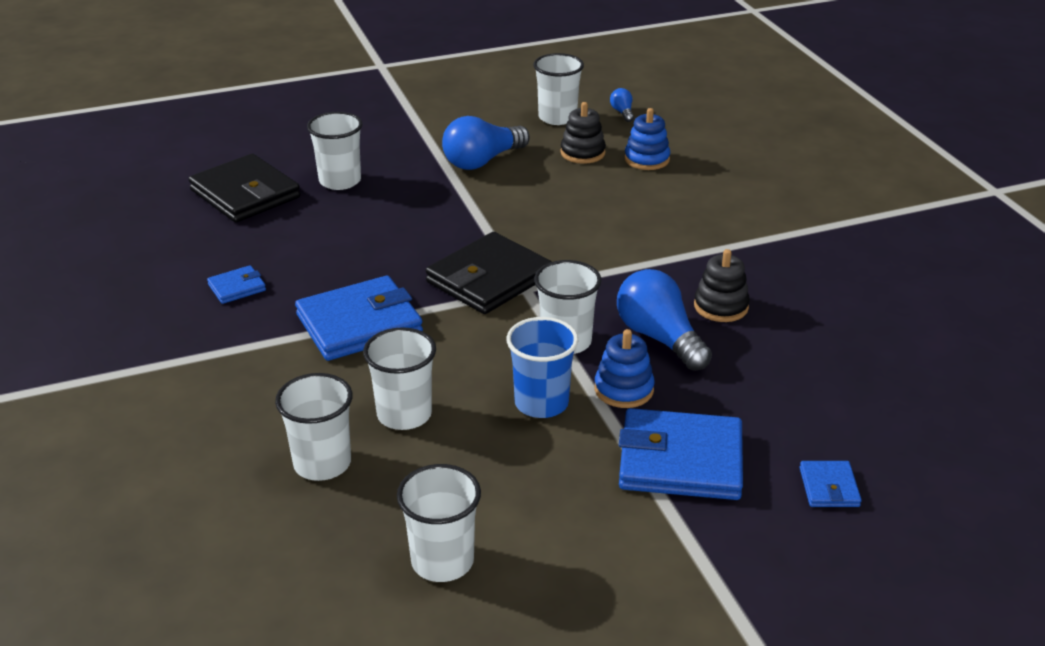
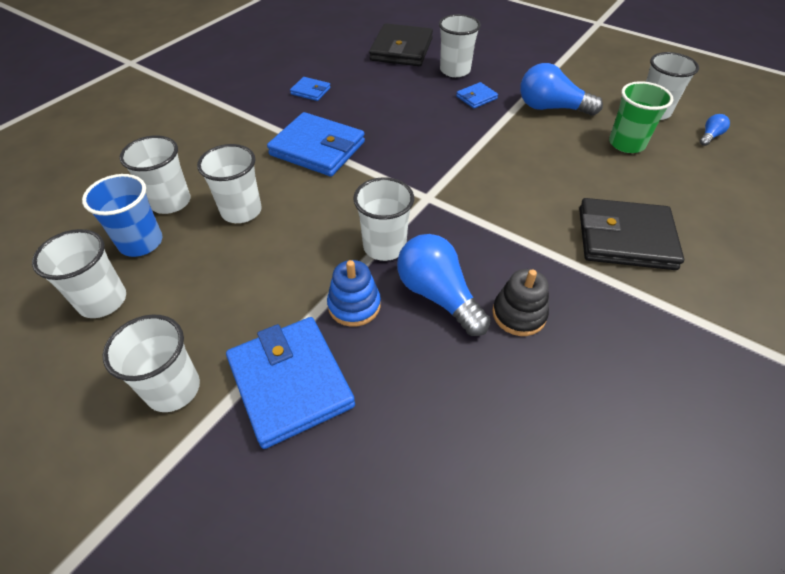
camera: 55 degrees right, 15 degrees up
(489, 279) = (420, 176): black wallet -> black wallet (625, 238)
(541, 403) = (302, 268): blue cup -> blue cup (141, 242)
(582, 153) = (626, 144): black stacking toy -> green cup
(621, 538) = (173, 389): none -> white cup
(647, 159) = (666, 177): blue stacking toy -> none
(659, 338) = (438, 295): blue light bulb -> blue light bulb turned 60 degrees counterclockwise
(829, 487) = (326, 517): blue wallet -> blue wallet (476, 97)

